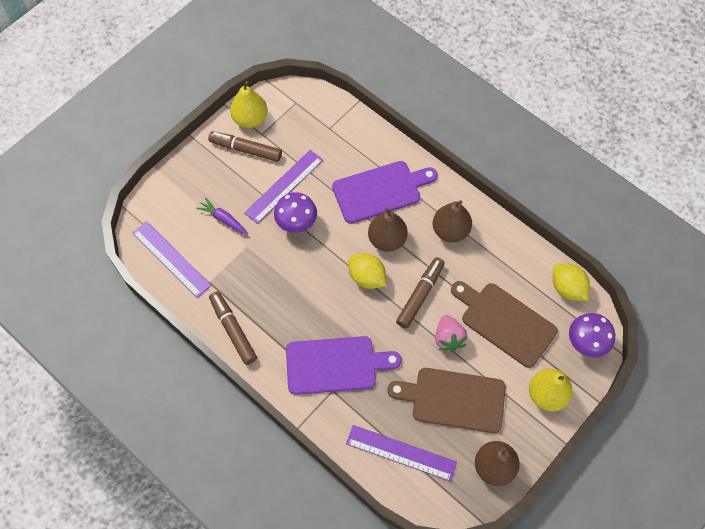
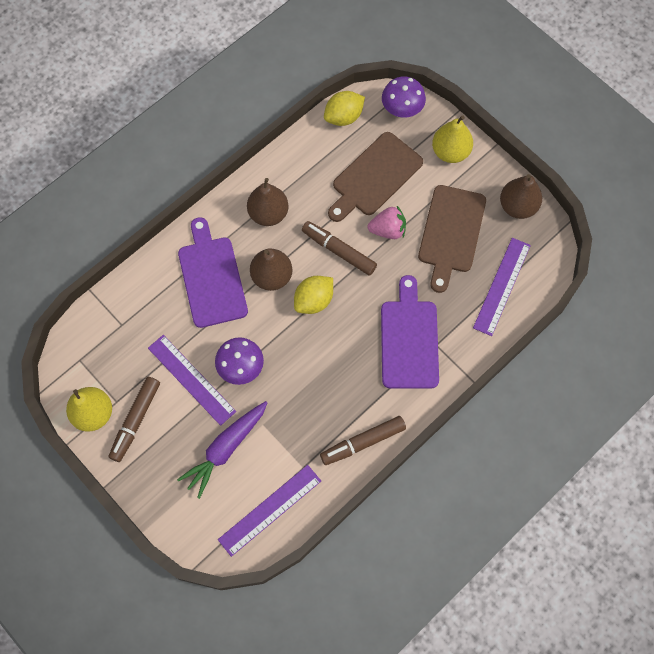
camera: 85 degrees left, 5 degrees up
(223, 219) = (225, 449): purple carrot -> purple carrot, size x1.66

